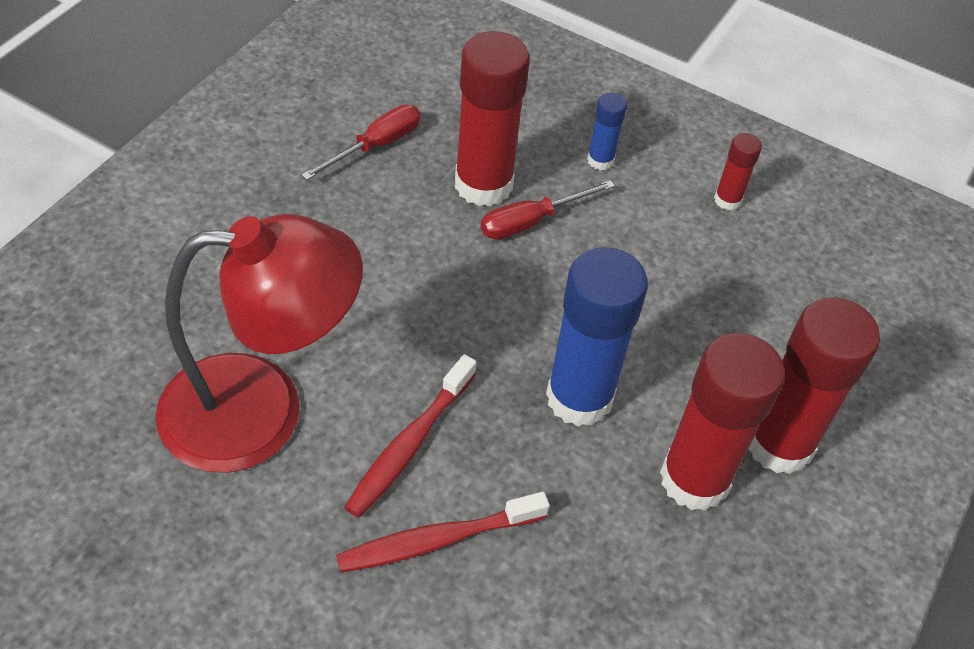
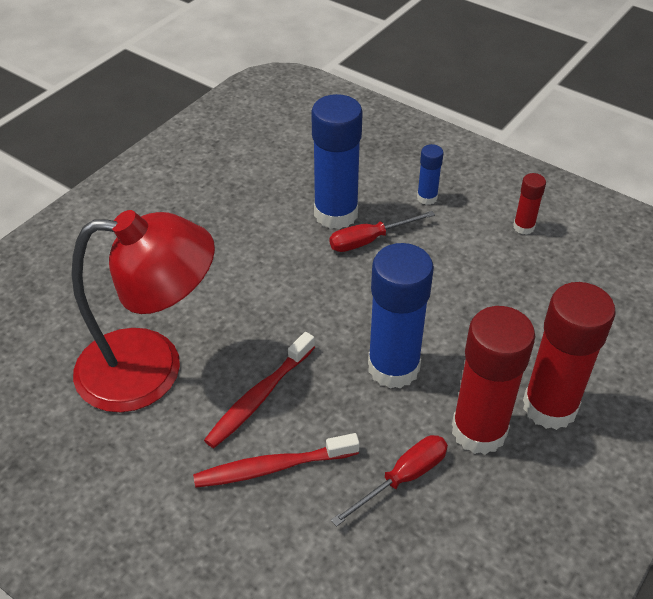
camera: 10 degrees right, 5 degrees down
(376, 146) = (258, 186): red screwdriver -> red screwdriver (402, 478)
(483, 185) = (336, 214): red glue stick -> blue glue stick

